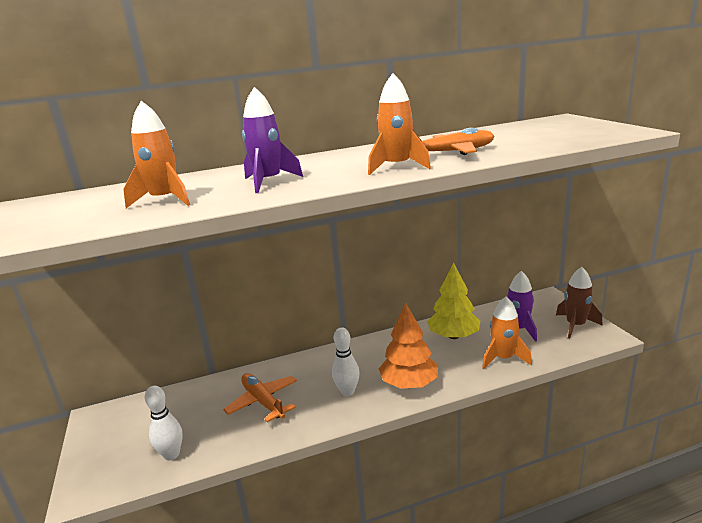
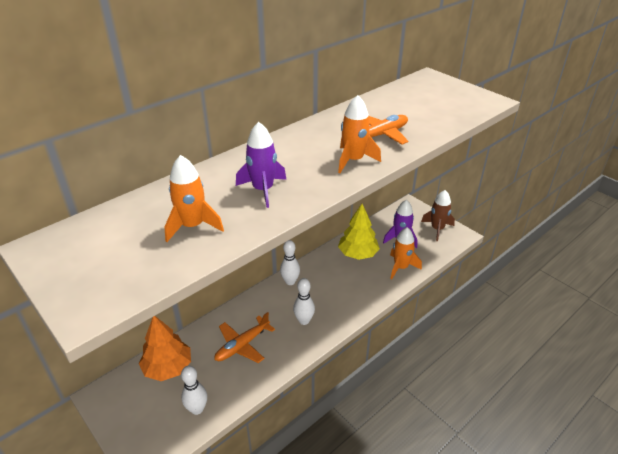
camera: 25 degrees left, 15 degrees up
(263, 402) = (242, 345): orange plane -> orange plane turned 75 degrees counterclockwise
(356, 350) = (290, 281): none -> white bowling pin
(409, 383) = (345, 303): orange tree -> orange tree (168, 367)

